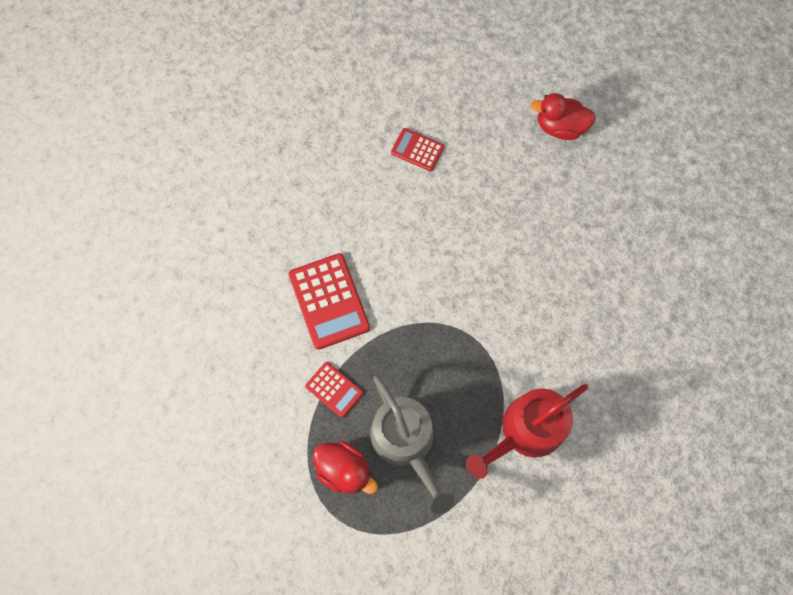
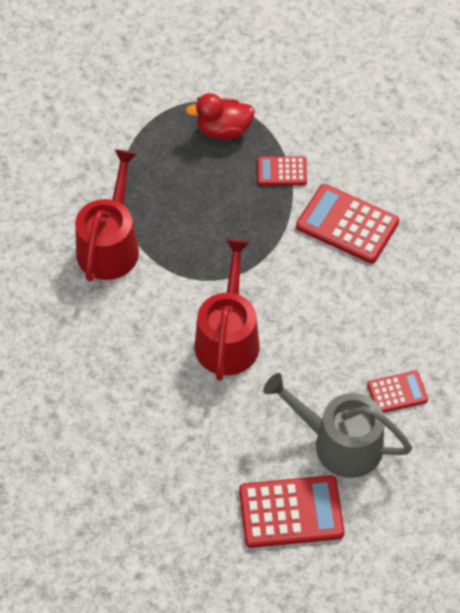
camera: 140 degrees right, 15 degrees down
(406, 442) = (195, 176): grey watering can -> grey watering can (340, 443)
(499, 279) = (228, 338): none -> red watering can
(560, 127) = (291, 512): red duck -> red calculator

